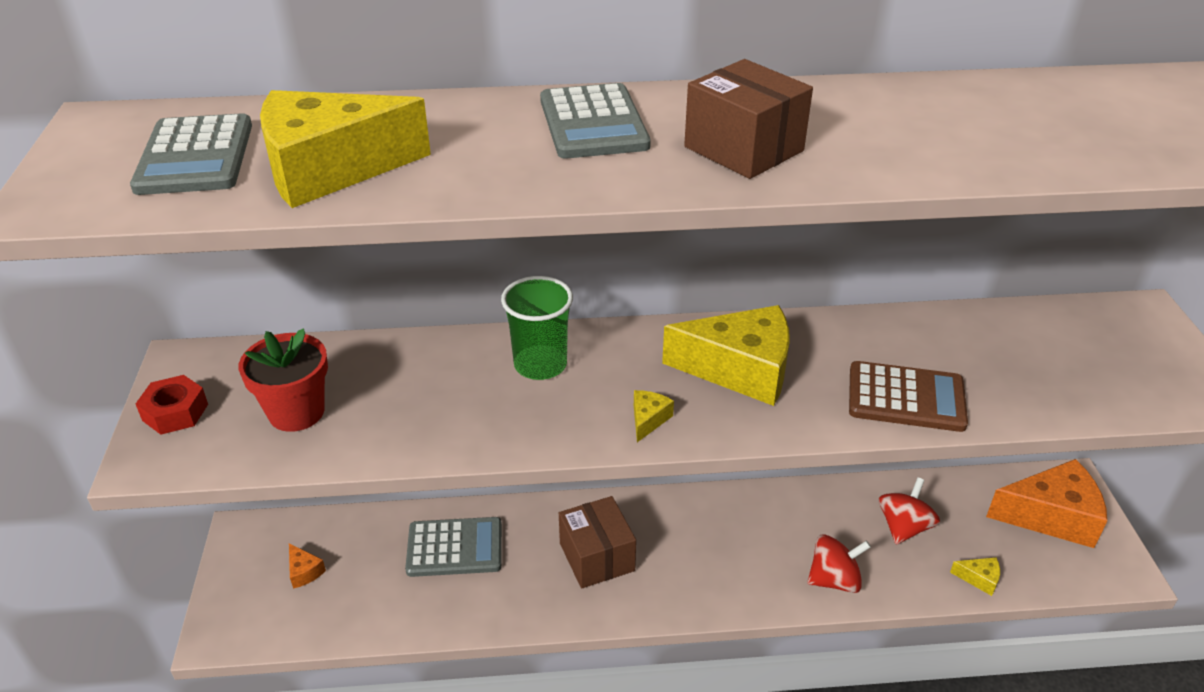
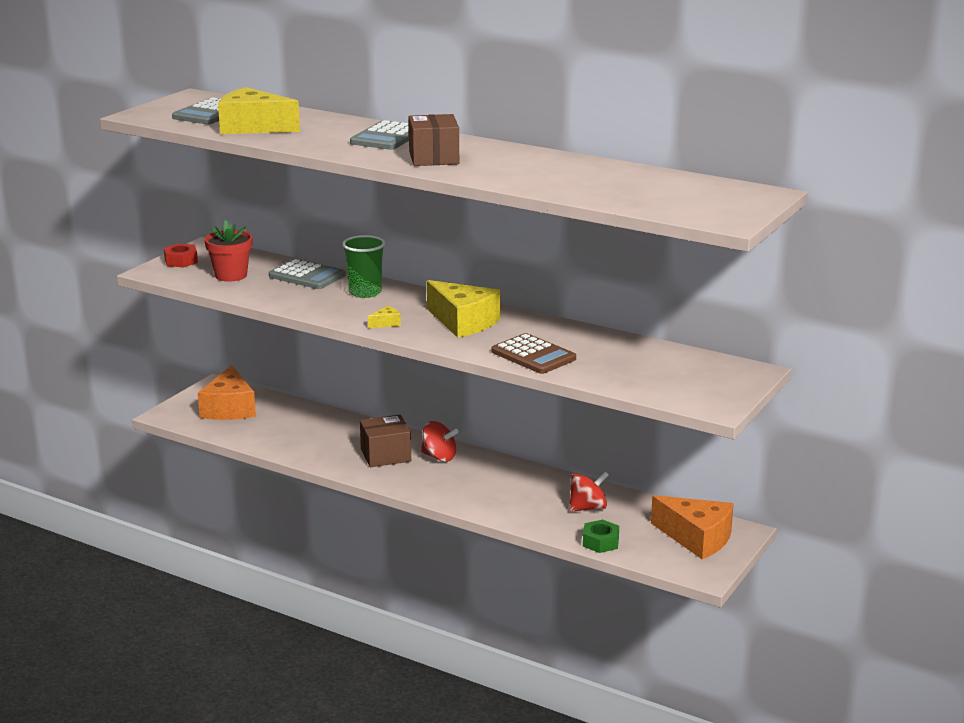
camera: 35 degrees right, 15 degrees down
(304, 571) = (229, 408): orange cheese -> orange cheese, size x2.43
(455, 547) = (315, 426): grey calculator -> grey calculator (307, 276)
(597, 557) = (385, 455): brown box -> brown box turned 60 degrees clockwise
(834, 580) = (509, 510): red spinning top -> red spinning top (439, 457)
(979, 579) = (600, 542): yellow cheese -> green nut

